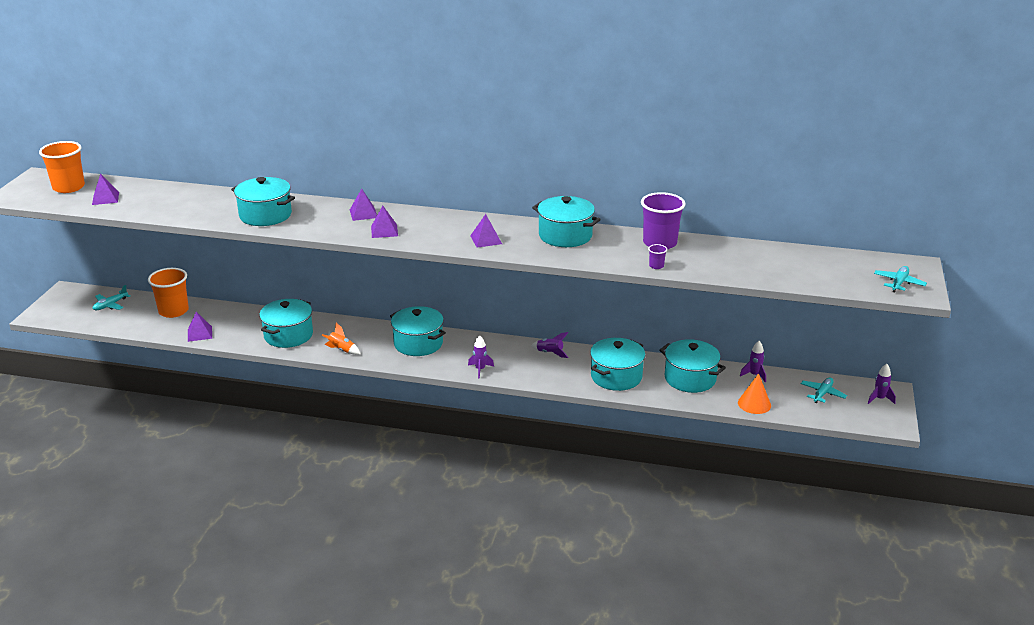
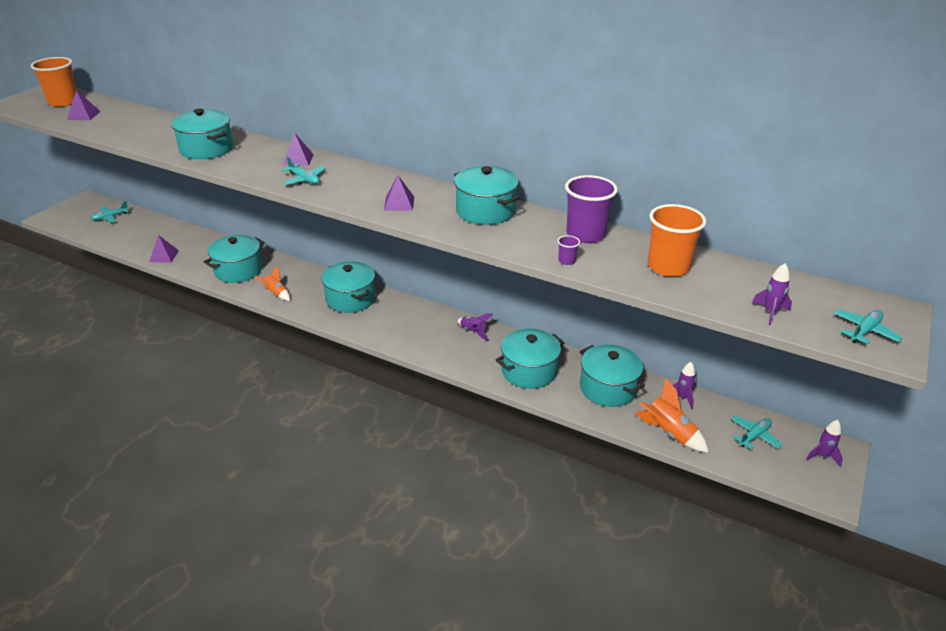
camera: 15 degrees right, 5 degrees up
(173, 311) = (157, 231): orange cup -> orange cup (668, 267)
(384, 231) = (304, 180): purple pyramid -> turquoise plane
(480, 369) = (394, 337): purple rocket -> purple rocket (770, 312)
(754, 404) = (668, 433): orange cone -> orange rocket

